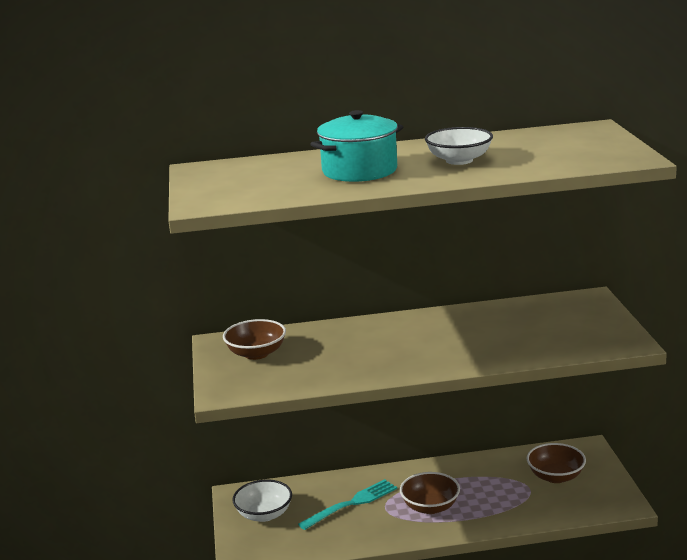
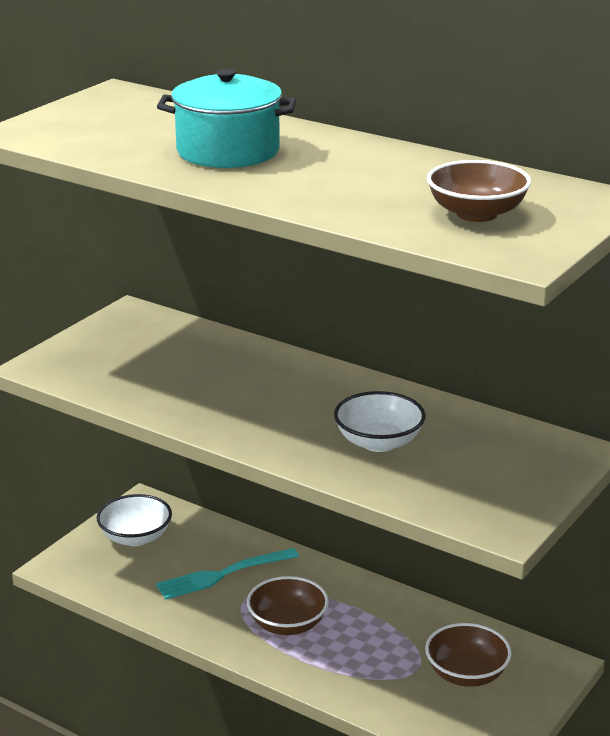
camera: 40 degrees right, 5 degrees up
(256, 353) = (137, 341): brown bowl -> brown bowl (476, 214)
(351, 504) = (223, 575): turquoise fork -> turquoise fork turned 150 degrees clockwise
(459, 160) = (345, 179): white bowl -> white bowl (378, 442)

